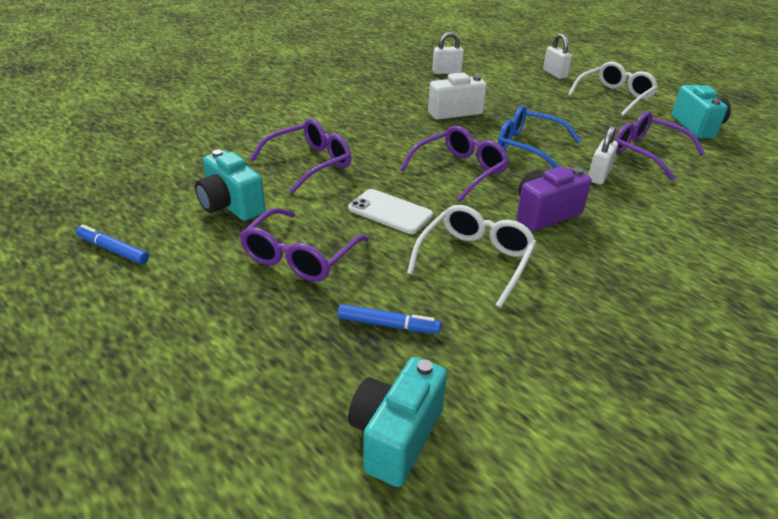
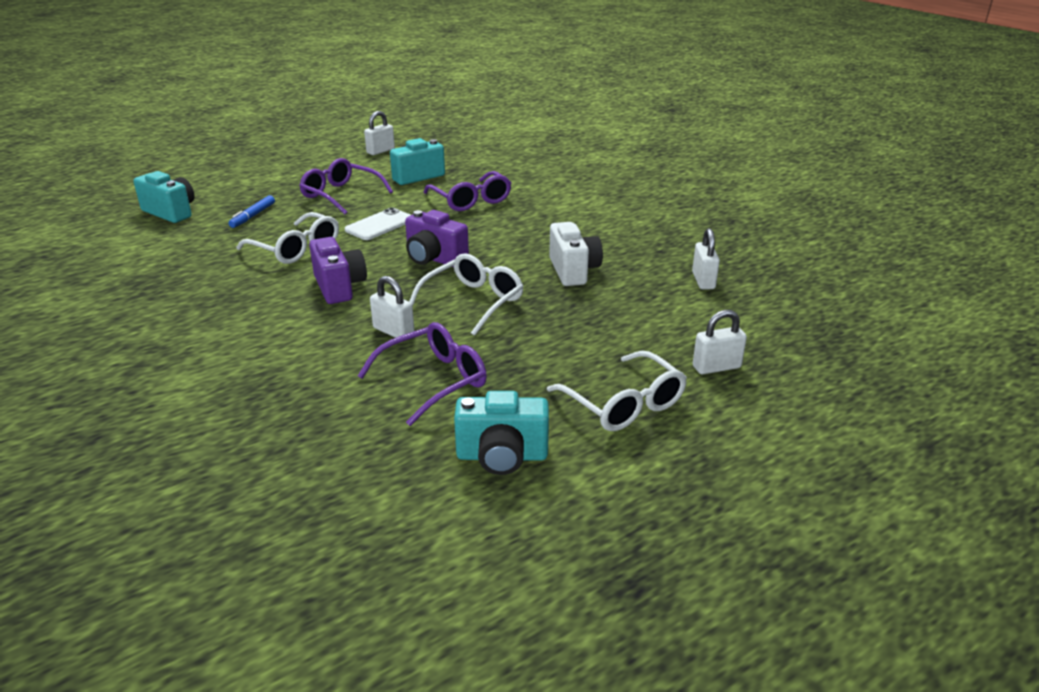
camera: 100 degrees right, 5 degrees down
(113, 250) = (380, 151): blue marker -> white padlock
(460, 171) = (434, 259): purple glasses -> purple camera
(528, 147) = (473, 302): blue glasses -> white glasses

